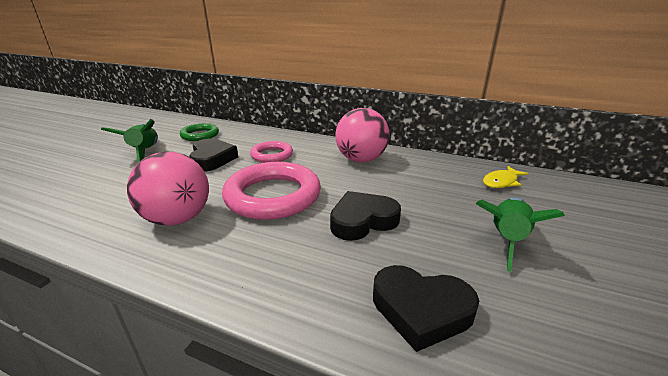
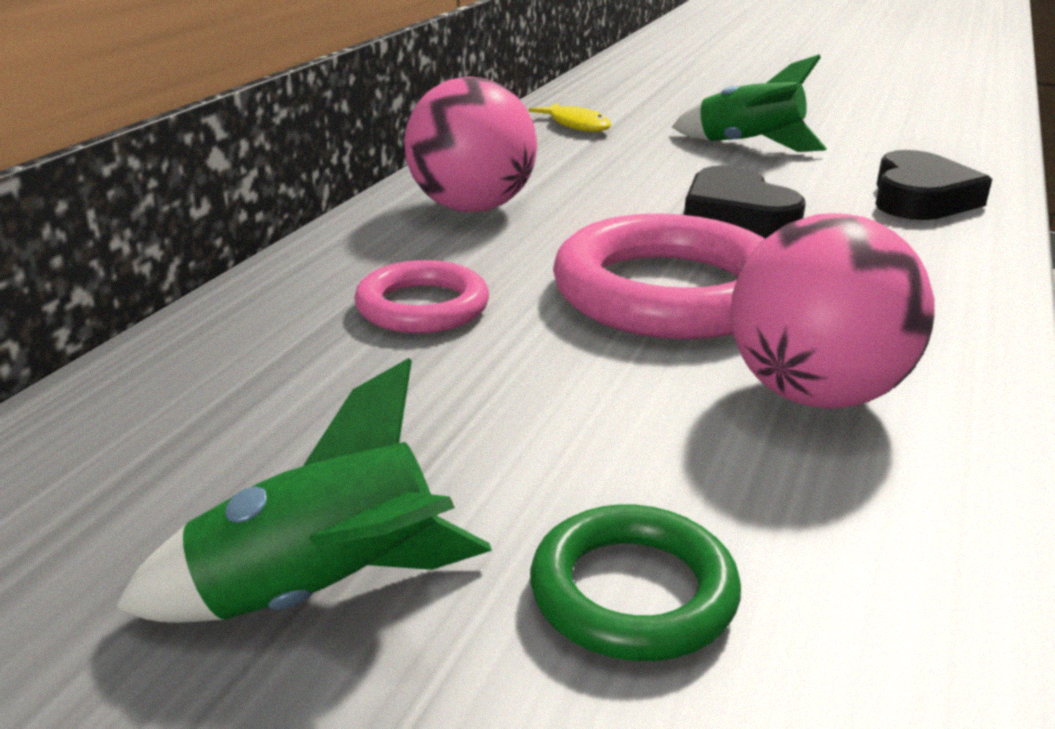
camera: 90 degrees left, 0 degrees up
(200, 135) = (150, 472): green ring -> green ring (633, 592)
(212, 159) = (437, 401): black heart -> none

